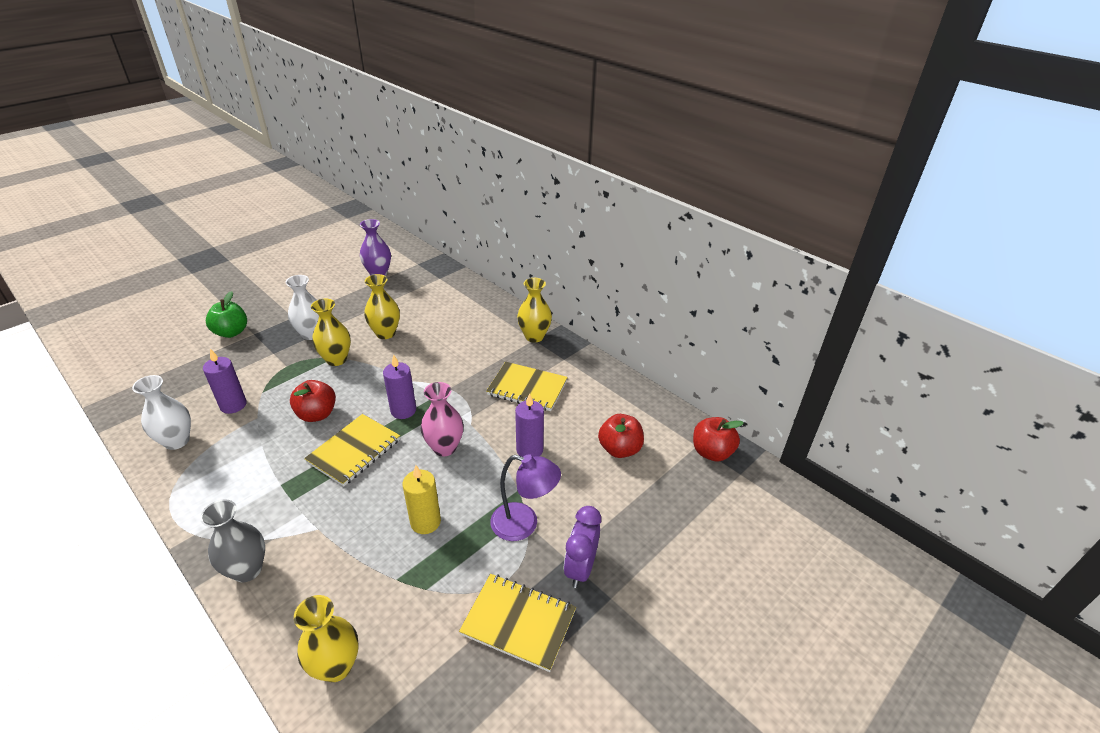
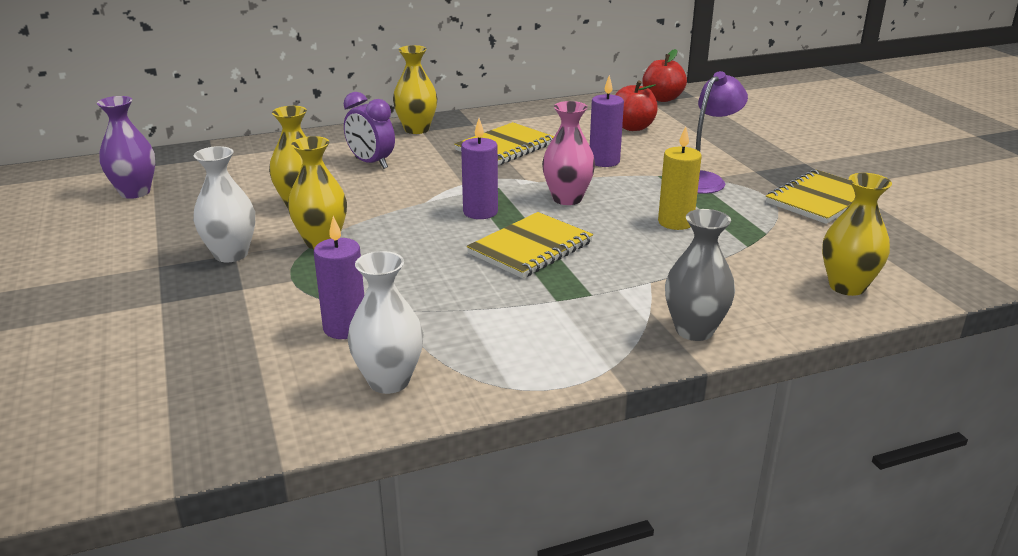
camera: 65 degrees left, 10 degrees down
(231, 332) = (127, 322): green apple -> none
(317, 414) = (434, 265): red apple -> none
(354, 451) = (530, 248): yellow notebook -> yellow notebook turned 75 degrees clockwise
(580, 568) = (769, 167): purple clock -> purple clock (371, 163)

